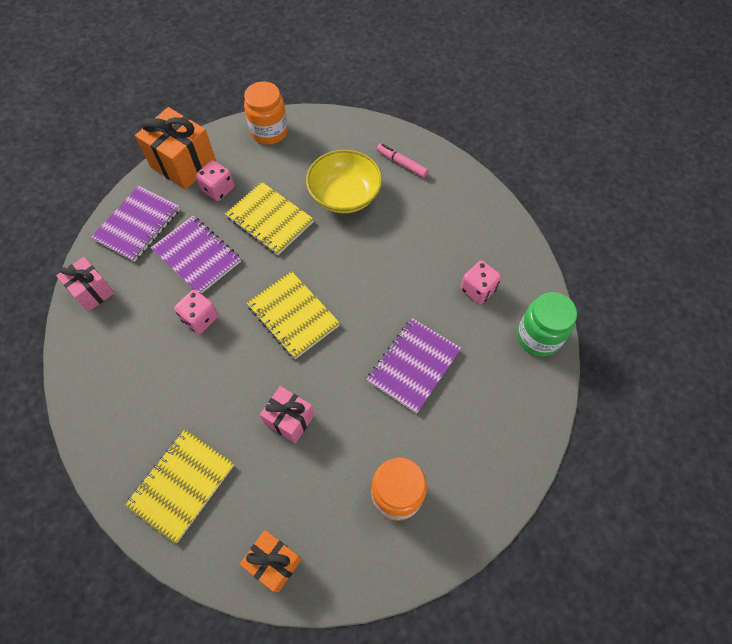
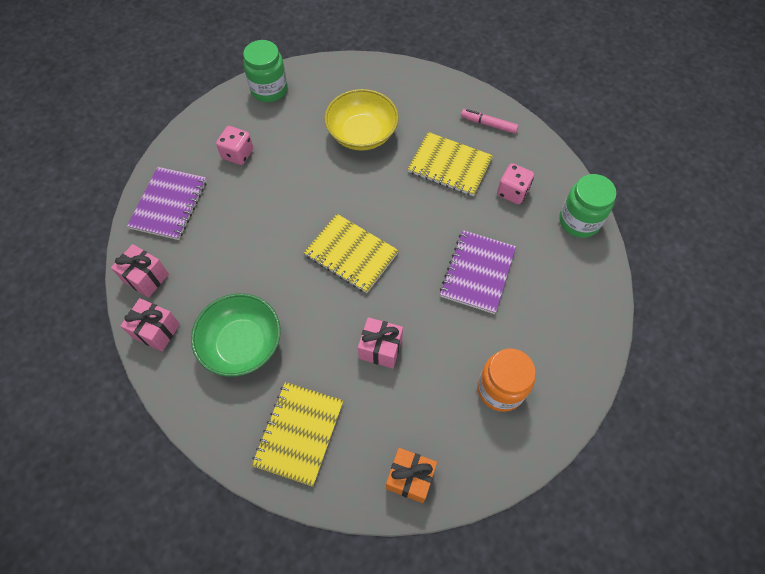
camera: 15 degrees left, 0 degrees up
(84, 346) = (156, 331): none -> pink gift
(158, 380) = (242, 344): none -> green bowl
(183, 164) = (194, 137): orange gift -> none
(197, 256) = (239, 221): purple notebook -> none
(200, 318) = (263, 278): pink dice -> none
(269, 132) = (269, 90): orange jar -> green jar
(269, 220) = (298, 171): yellow notebook -> yellow notebook (449, 166)
(401, 163) = (405, 93): pink marker -> pink marker (488, 124)

